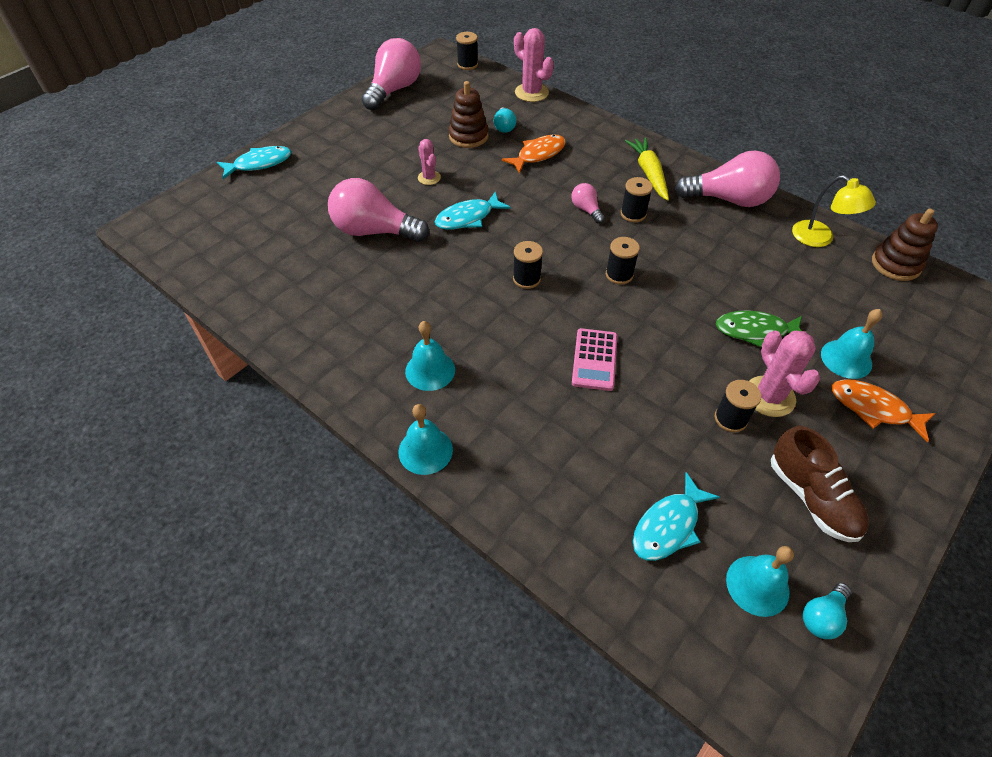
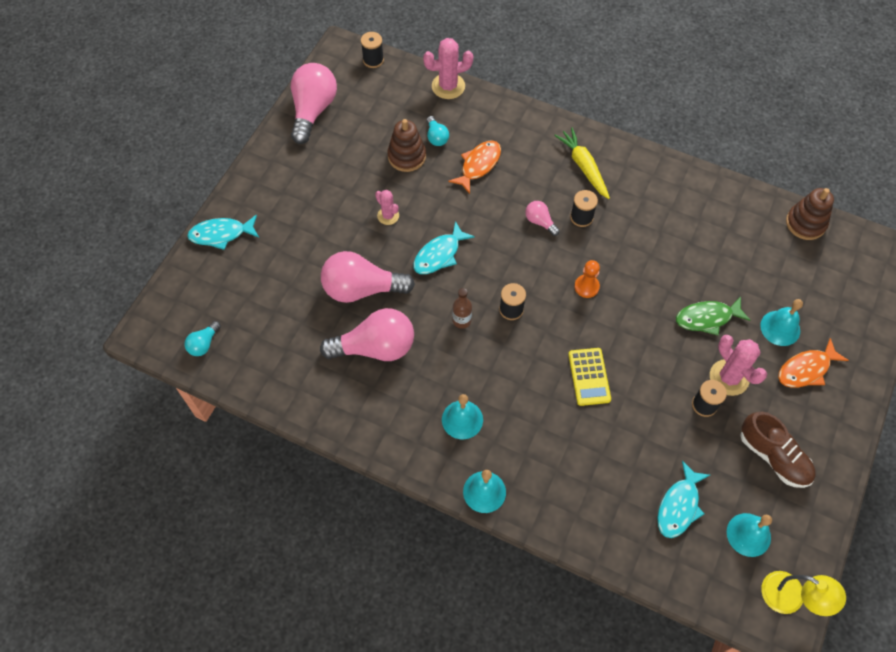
camera: 15 degrees left, 10 degrees up
(259, 164) = (221, 234): turquoise fish -> turquoise fish turned 150 degrees counterclockwise
(468, 278) = (462, 320): none -> brown bottle
(531, 93) = (448, 86): pink cactus -> pink cactus turned 45 degrees counterclockwise
(594, 360) = (589, 377): pink calculator -> yellow calculator
(619, 274) = (586, 287): black spool -> orange pawn
(728, 199) = (659, 182): pink light bulb -> pink light bulb (375, 347)
(820, 238) = (742, 209): yellow lamp -> yellow lamp (791, 598)
(822, 616) = (794, 545): turquoise light bulb -> turquoise light bulb (204, 344)
(873, 409) = (806, 369): orange fish -> orange fish turned 45 degrees counterclockwise

